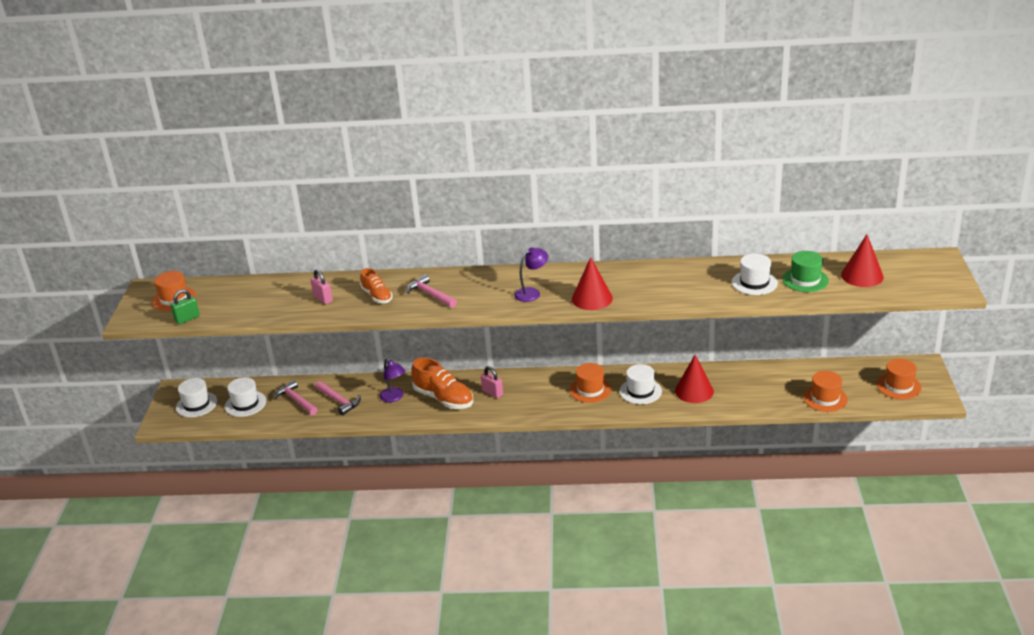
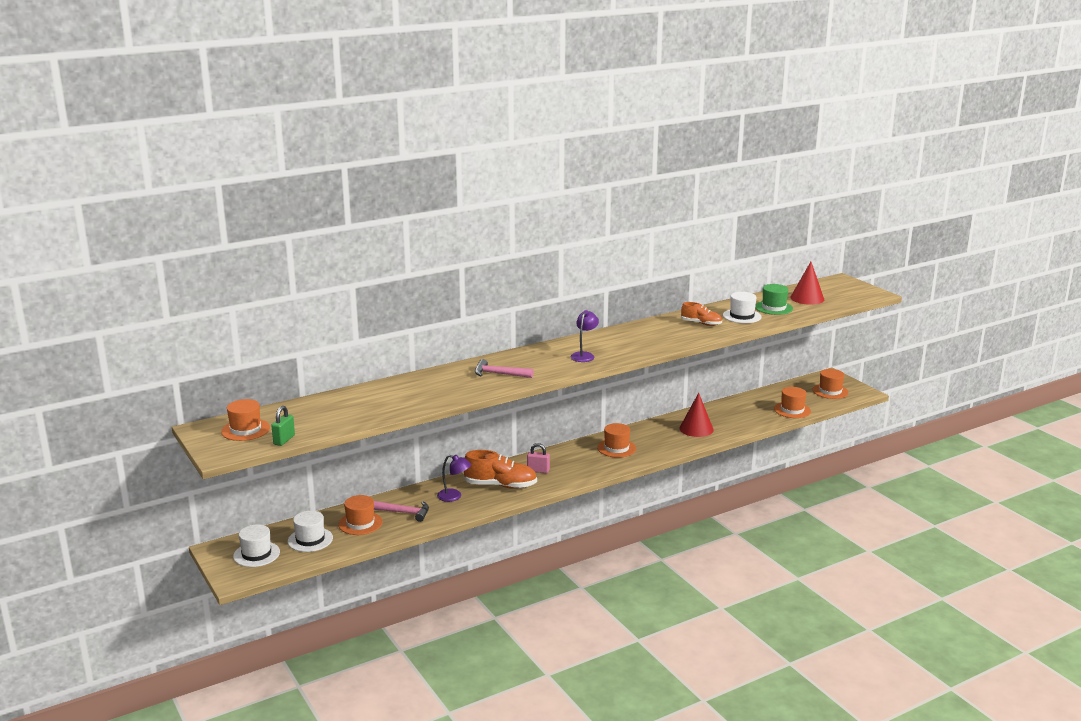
camera: 35 degrees left, 10 degrees down
(296, 400) = (360, 523): pink hammer -> orange hat
(323, 299) = (403, 397): pink padlock -> none
(377, 296) = (452, 385): orange shoe -> orange shoe (701, 323)
(592, 298) = (637, 349): red cone -> none
(640, 391) = (656, 439): white hat -> none

